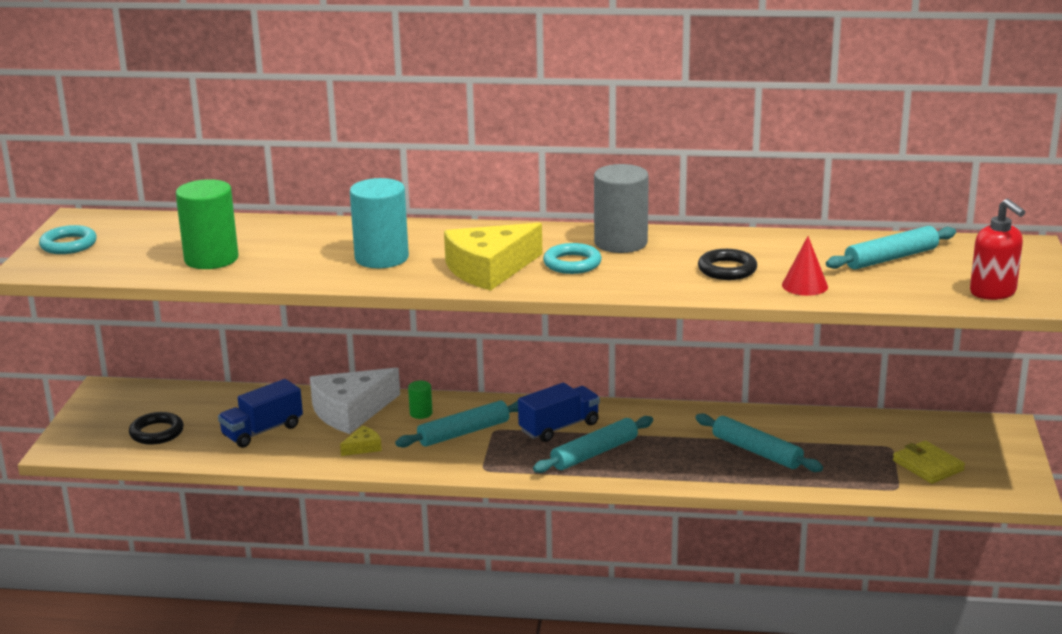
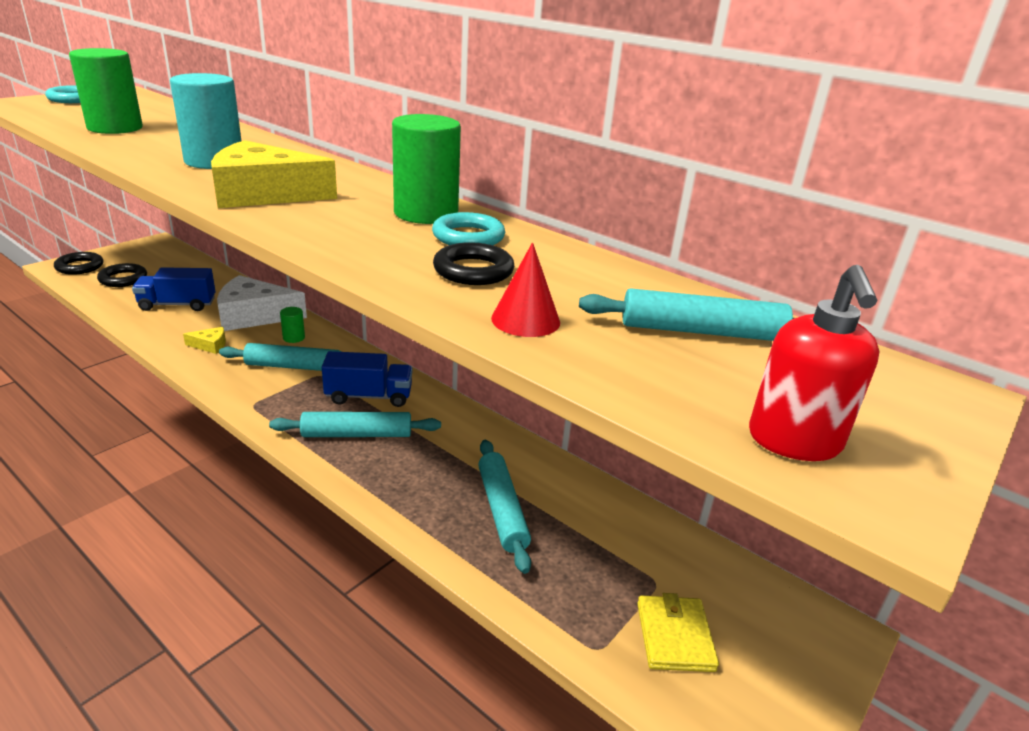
camera: 30 degrees right, 5 degrees up
(84, 440) = (80, 267): none -> black ring
(572, 263) = (341, 213): turquoise ring -> turquoise ring (468, 237)
(620, 243) = (426, 213): grey cylinder -> green cylinder

